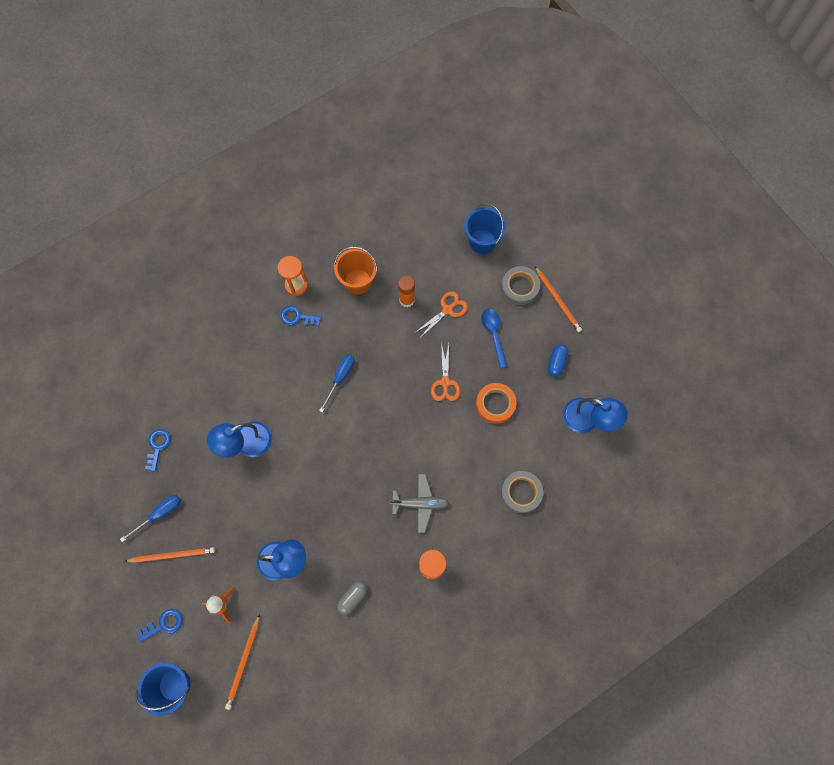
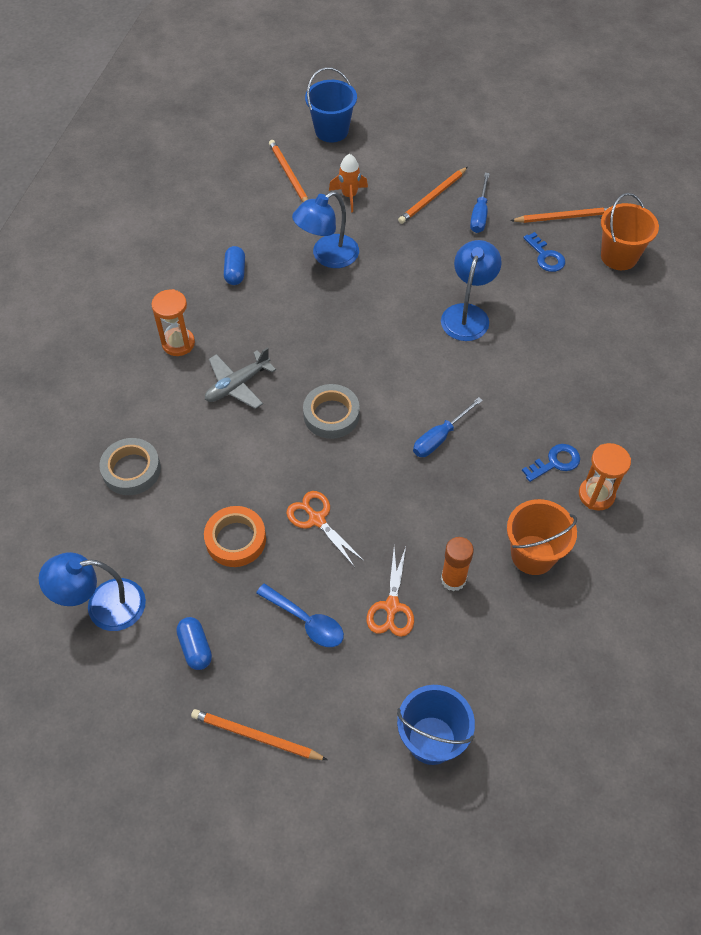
camera: 140 degrees right, 15 degrees down
(114, 467) = (563, 217): none -> orange pencil
(118, 410) = (619, 256): none -> orange bucket
(164, 624) = (384, 155): blue key -> none
(340, 378) = (439, 437): blue screwdriver -> blue screwdriver turned 60 degrees clockwise
(352, 597) = (235, 272): grey capsule -> blue capsule
(520, 287) = (324, 713): grey tape -> grey tape (331, 415)

